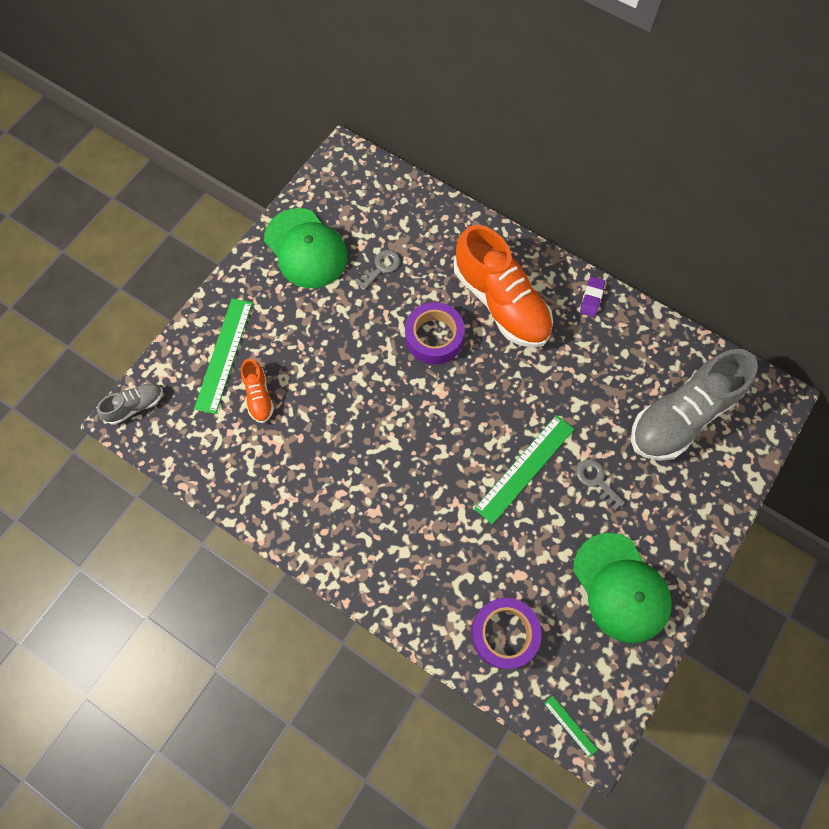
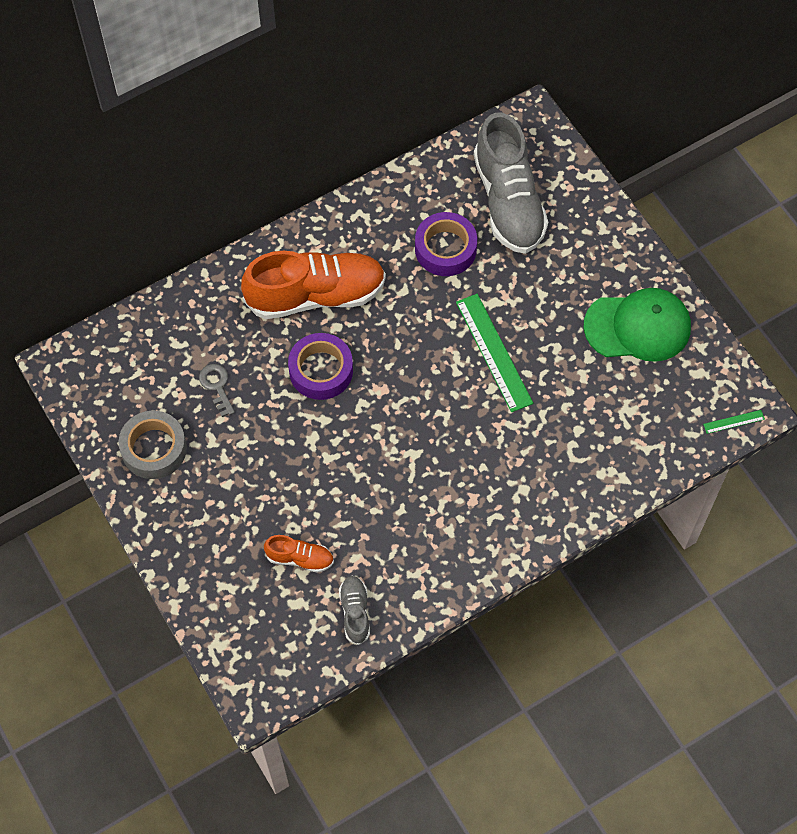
camera: 65 degrees left, 5 degrees down
(135, 406) = (248, 683): grey shoe -> grey shoe (355, 612)
(224, 355) = (235, 575): green ruler -> none
(306, 249) = (154, 449): green cap -> grey tape
(504, 633) = (635, 438): purple tape -> purple tape (445, 249)
(591, 298) = (354, 215): purple eraser -> none
(596, 480) = (534, 299): grey key -> none

